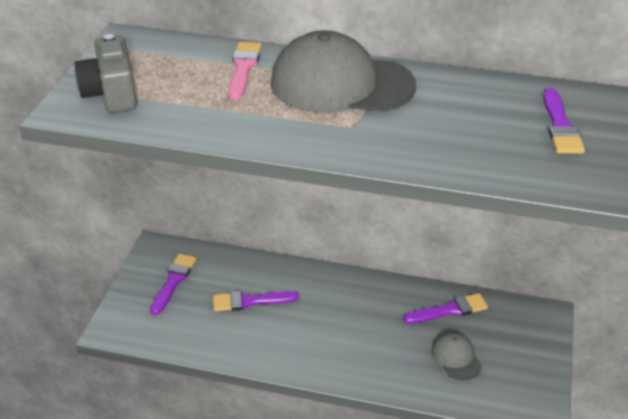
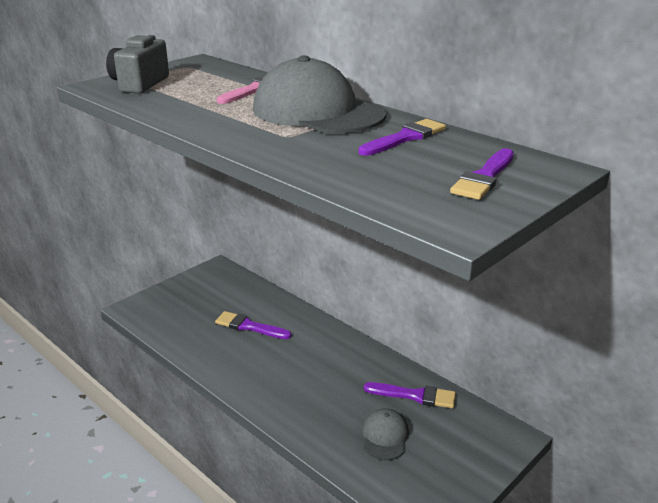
camera: 30 degrees right, 10 degrees down
(173, 281) = (207, 293): purple brush -> purple brush (405, 138)

